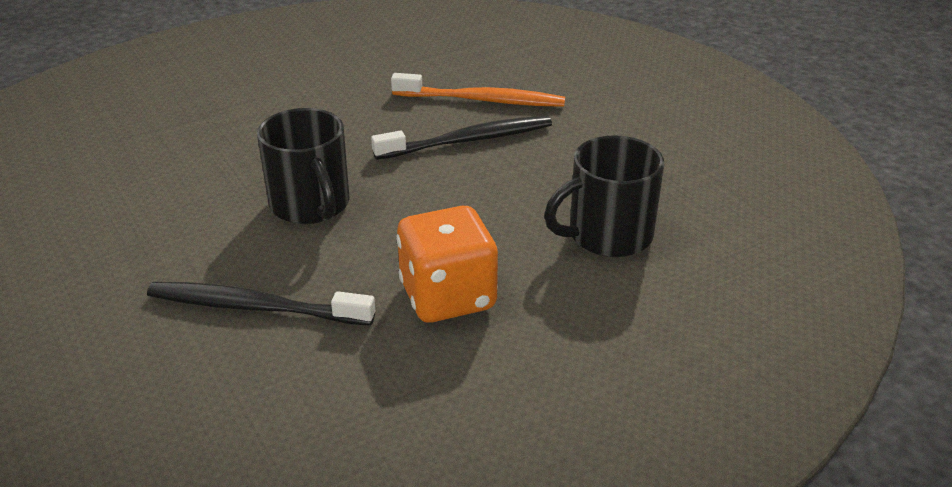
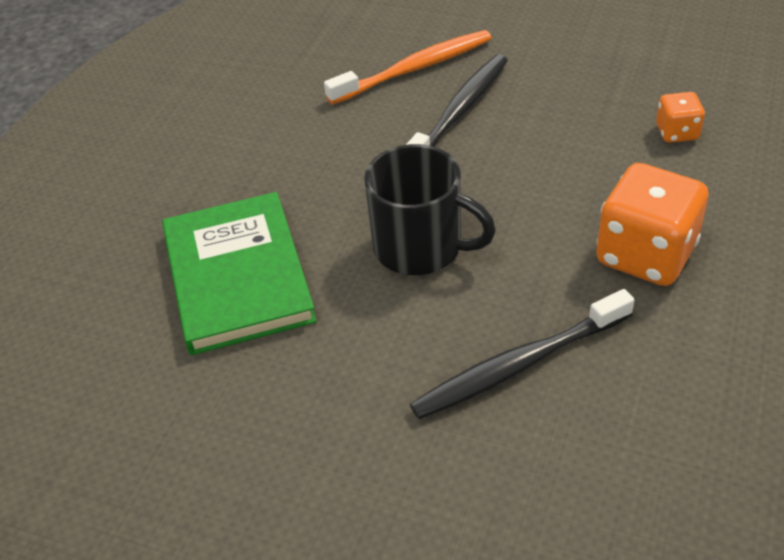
camera: 35 degrees left, 10 degrees up
(186, 160) = (238, 276): none -> green book
(607, 235) = (677, 132): black mug -> orange dice

